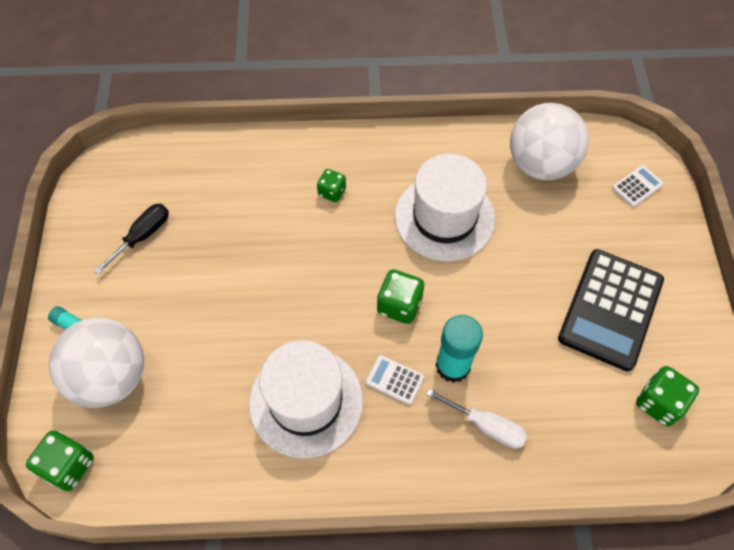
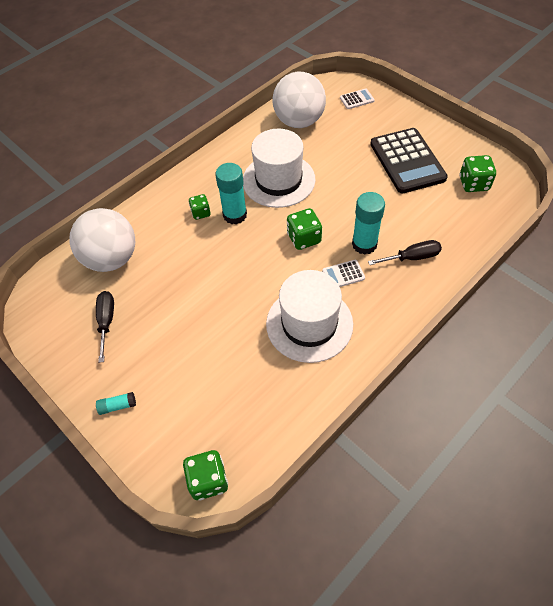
camera: 40 degrees left, 5 degrees down
(111, 377) = (178, 411): white ball -> white ball (111, 259)
(361, 221) = (235, 215): none -> turquoise glue stick
(486, 426) = (412, 257): white screwdriver -> black screwdriver
(637, 186) = (357, 99): white calculator -> white calculator turned 60 degrees clockwise

